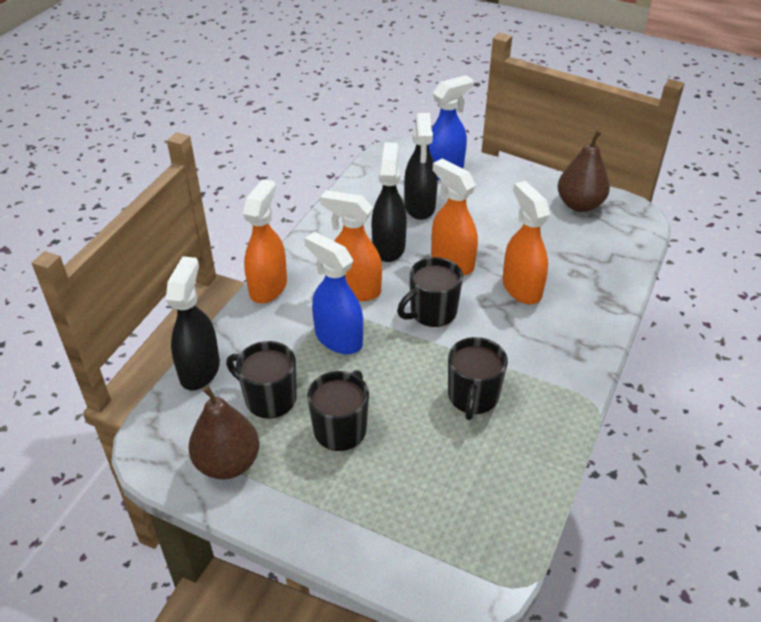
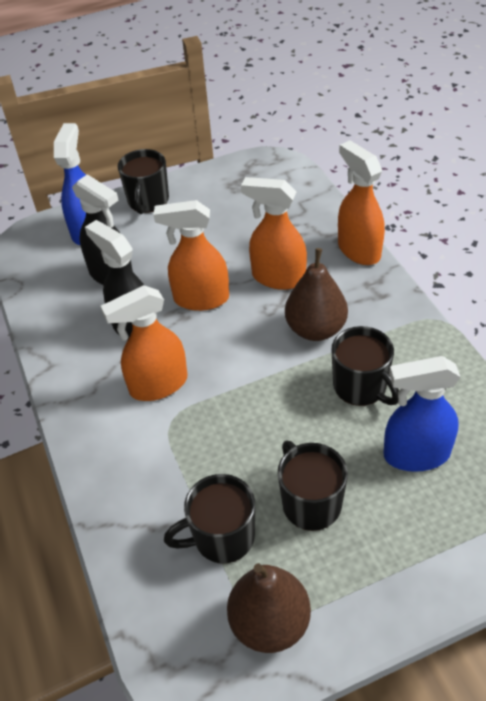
camera: 45 degrees left, 5 degrees up
(200, 370) = (128, 575): black spray bottle -> none
(268, 287) = (81, 448): orange spray bottle -> orange spray bottle (358, 250)
(338, 338) = (204, 436): blue spray bottle -> blue spray bottle (415, 454)
(432, 312) = (243, 350): black mug -> black mug (148, 201)
(579, 205) = (228, 183): brown pear -> brown pear (316, 329)

